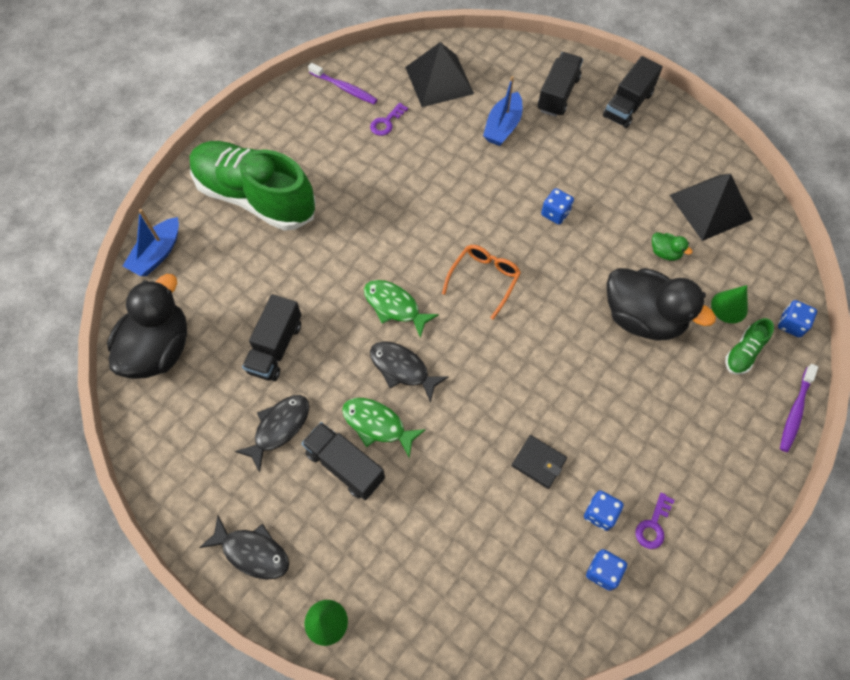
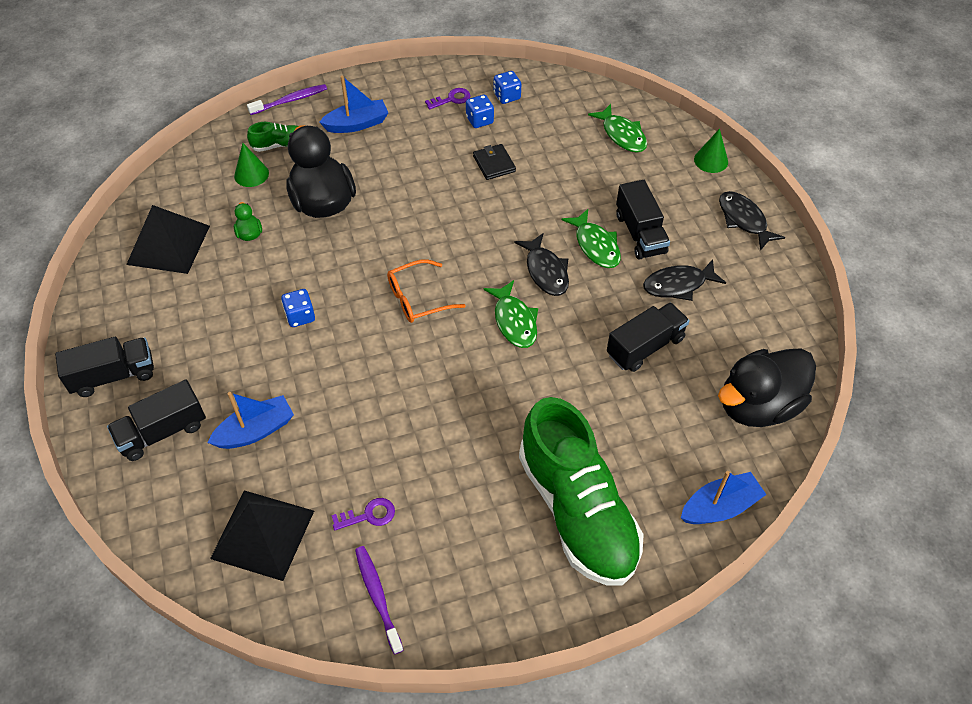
camera: 145 degrees left, 10 degrees down
(442, 596) = (622, 135): none -> green fish
(706, 425) = (357, 124): none -> blue boat
(791, 324) = (224, 141): blue dice -> none

